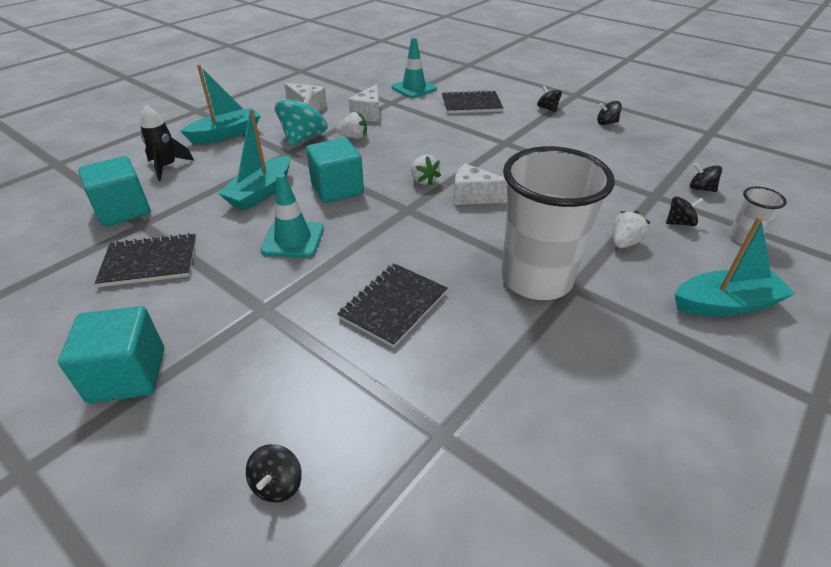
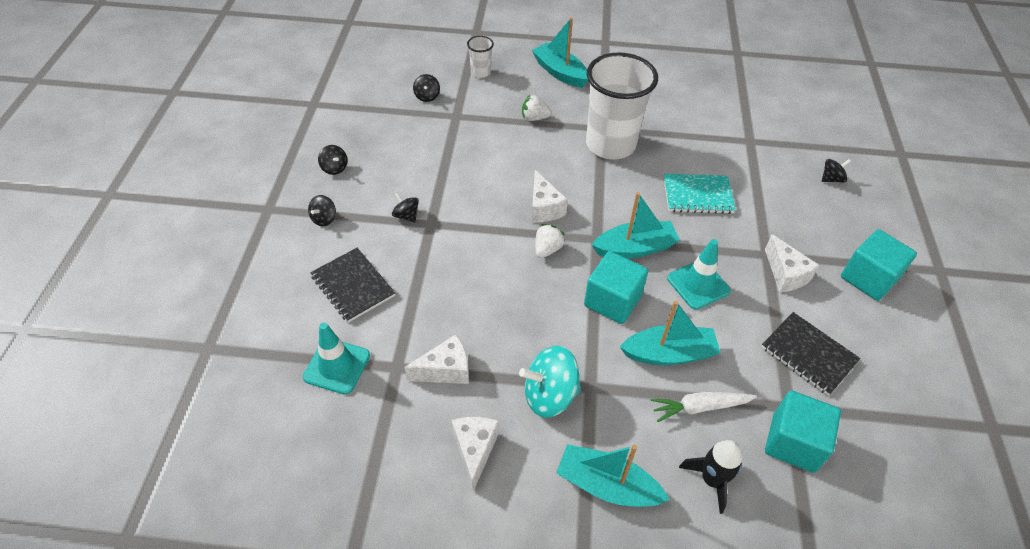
camera: 125 degrees left, 10 degrees up
(208, 185) = (700, 407): none -> white carrot
(225, 305) = (785, 274): none -> white cheese
(354, 137) = (512, 348): white strawberry -> none
(373, 224) = (634, 248): none -> turquoise boat
(393, 305) = (698, 195): black notebook -> turquoise notebook
(679, 223) = (486, 99): black spinning top -> black spinning top (406, 216)

